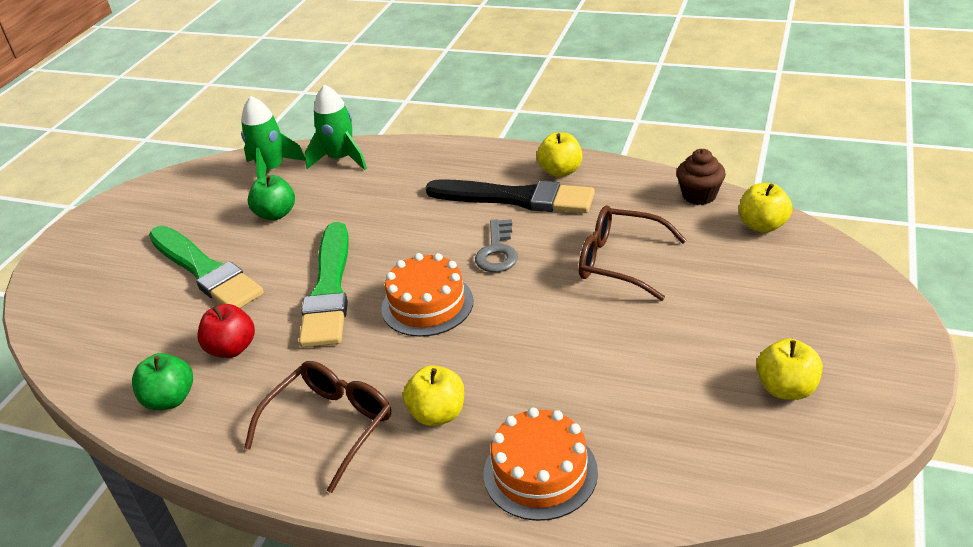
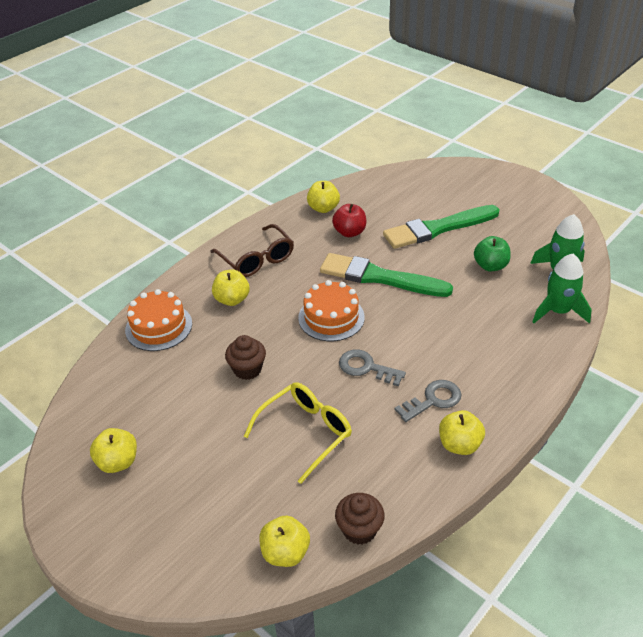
camera: 110 degrees right, 5 degrees up
(170, 399) = (323, 208): green apple -> yellow apple
(515, 198) = (433, 400): black brush -> grey key
(561, 341) = (247, 369): none -> brown cupcake
(619, 261) = (306, 432): brown glasses -> yellow glasses

